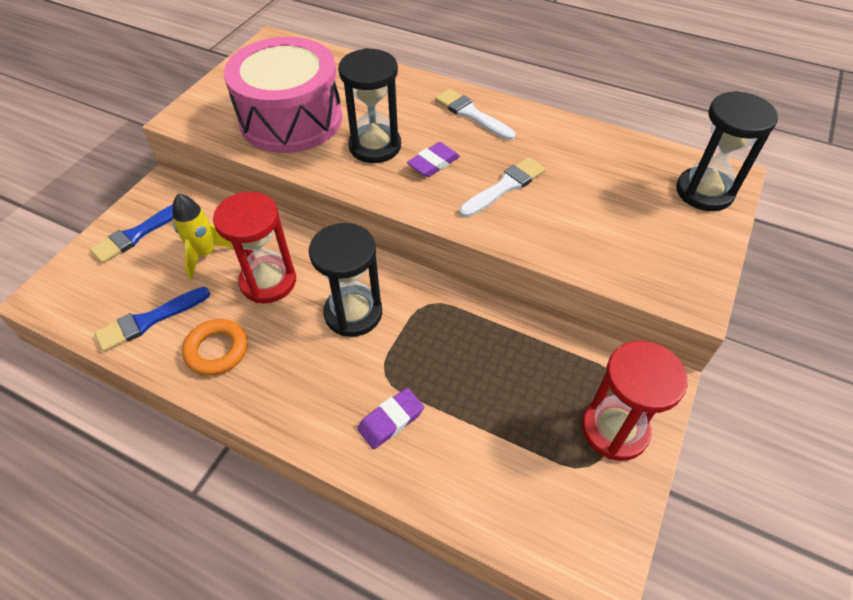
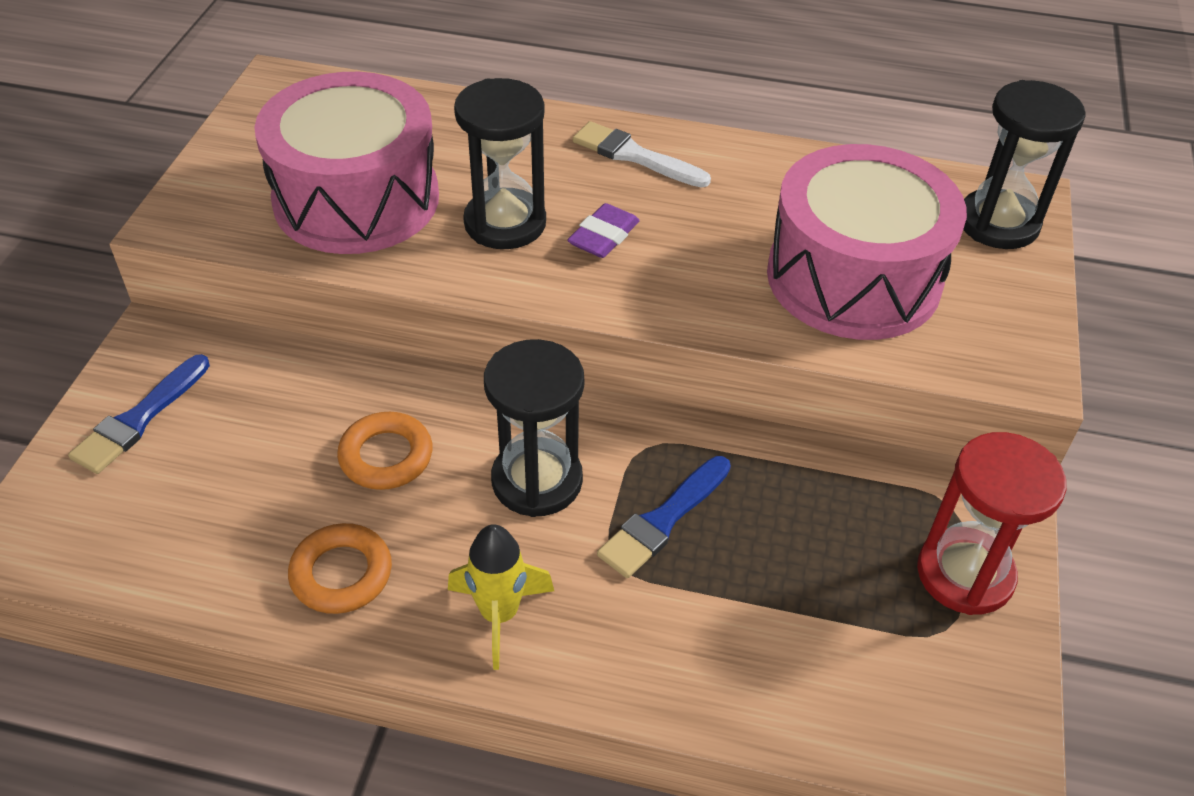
camera: 15 degrees left, 5 degrees down
(149, 320) = (212, 548): blue brush -> blue brush (663, 520)
(205, 254) = (267, 431): yellow rocket -> yellow rocket (499, 614)
(268, 281) = (386, 456): red hourglass -> orange ring
(391, 420) = (647, 624): purple eraser -> none
(504, 187) = (720, 256): white brush -> none
(590, 214) = (853, 278): none -> pink drum

